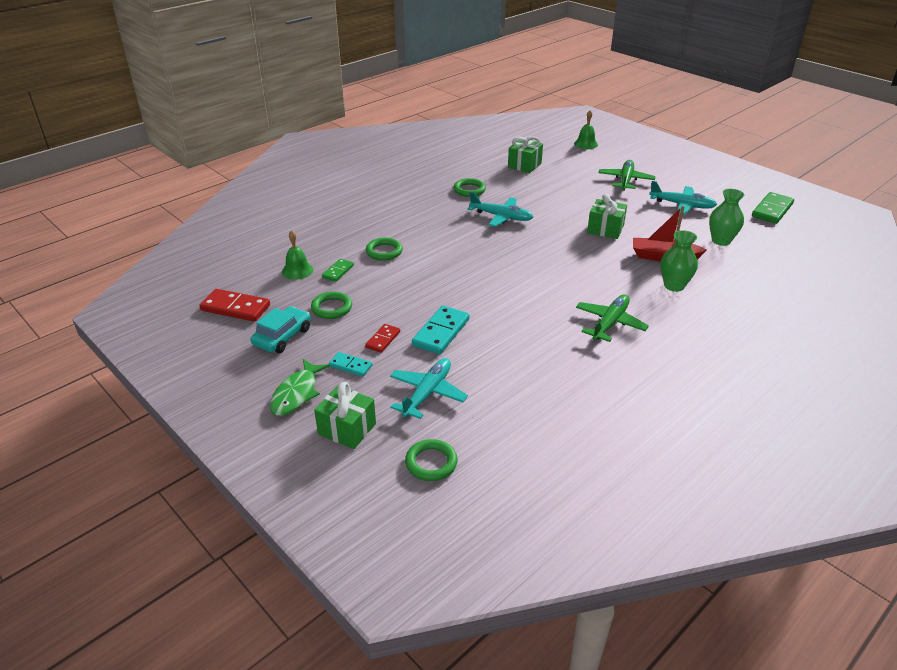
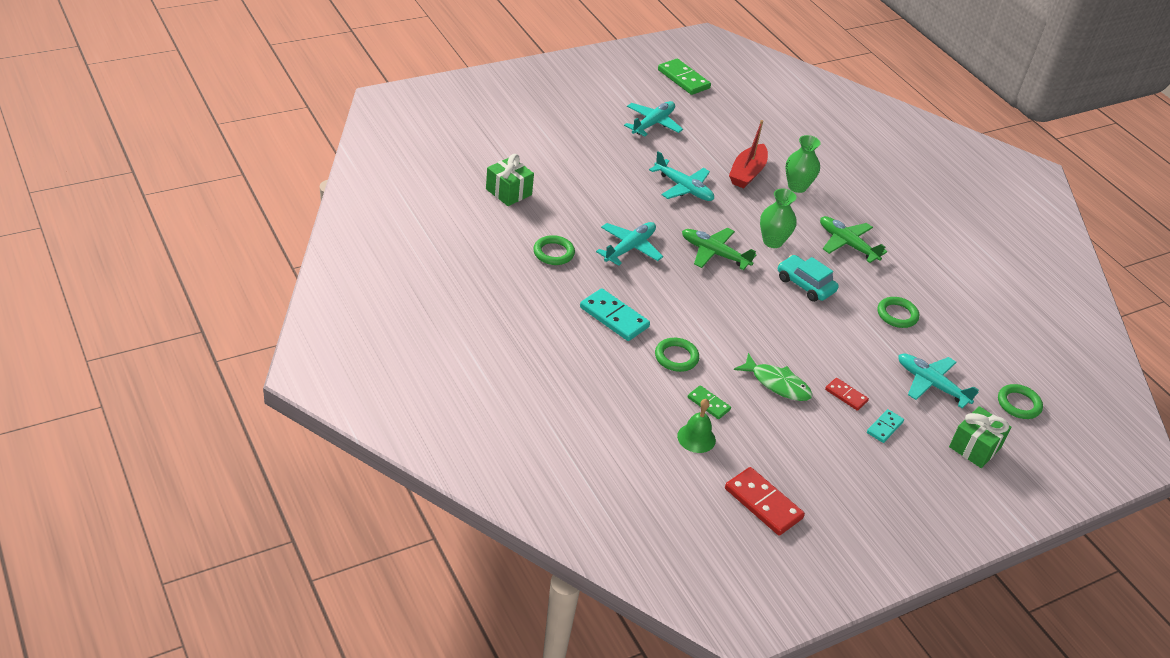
camera: 80 degrees left, 5 degrees up
(235, 308) = (763, 503): red domino -> red domino turned 75 degrees counterclockwise
(282, 337) = (827, 471): turquoise car -> turquoise car (805, 285)
(296, 394) = (922, 474): green fish -> green fish (777, 384)
(332, 308) = (781, 422): green ring -> green ring (897, 315)
(441, 332) = (841, 352): turquoise domino -> turquoise domino (614, 317)
(586, 144) = (475, 129): green bell -> none
(605, 229) = (683, 188): green gift -> turquoise plane
(625, 180) = (583, 136): green plane -> green plane (714, 254)
(721, 241) = (729, 130): green vase -> green vase (772, 241)

